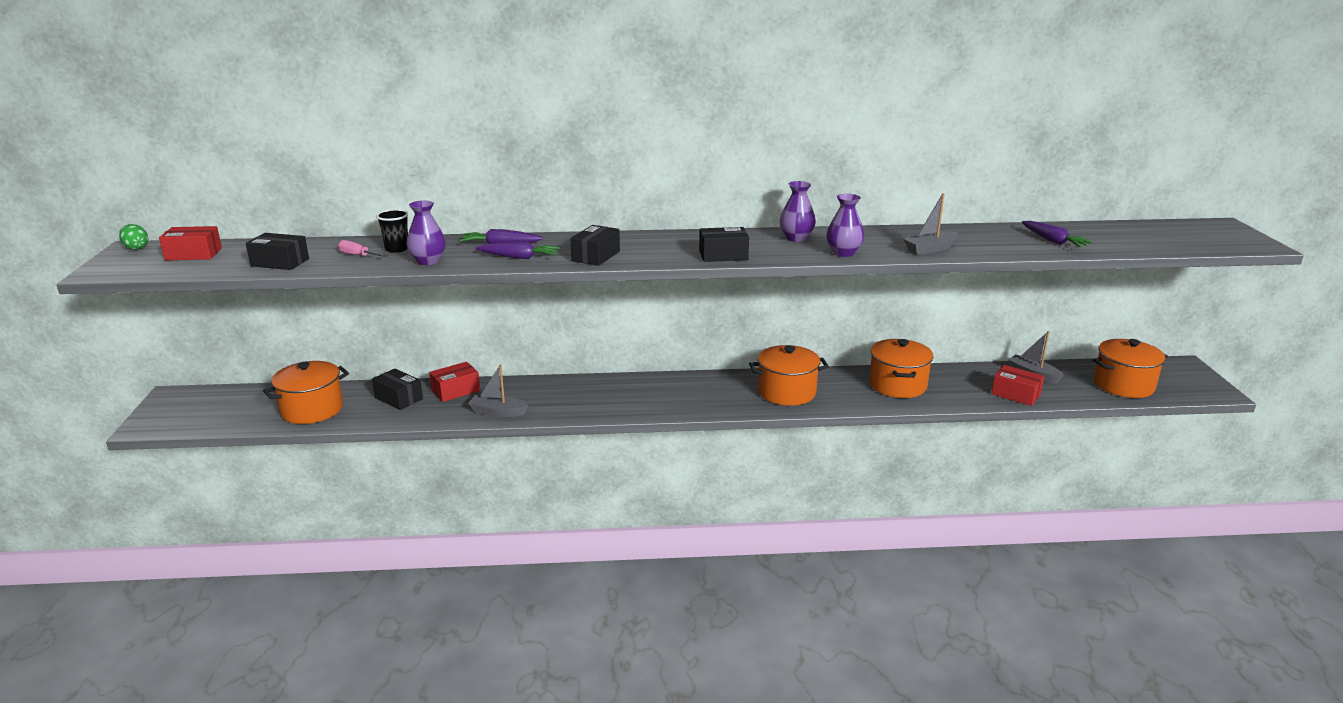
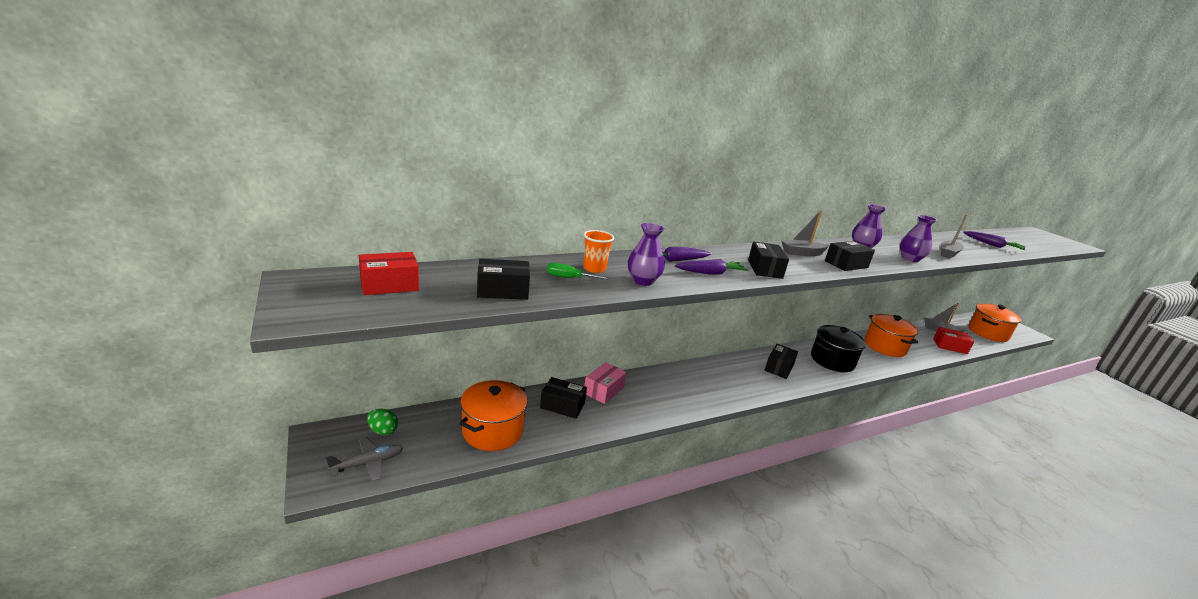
camera: 25 degrees left, 0 degrees up
(136, 248) = (305, 280): green egg -> green egg (383, 431)
(189, 418) = (367, 463): none -> grey plane
(357, 255) = (569, 278): pink screwdriver -> green screwdriver
(397, 249) = (594, 268): black cup -> orange cup
(456, 391) = (603, 390): red box -> pink box
(498, 412) = (660, 408): grey boat -> grey boat (802, 253)
(697, 392) = (779, 368): none -> black box
(787, 392) = (832, 360): orange pot -> black pot

